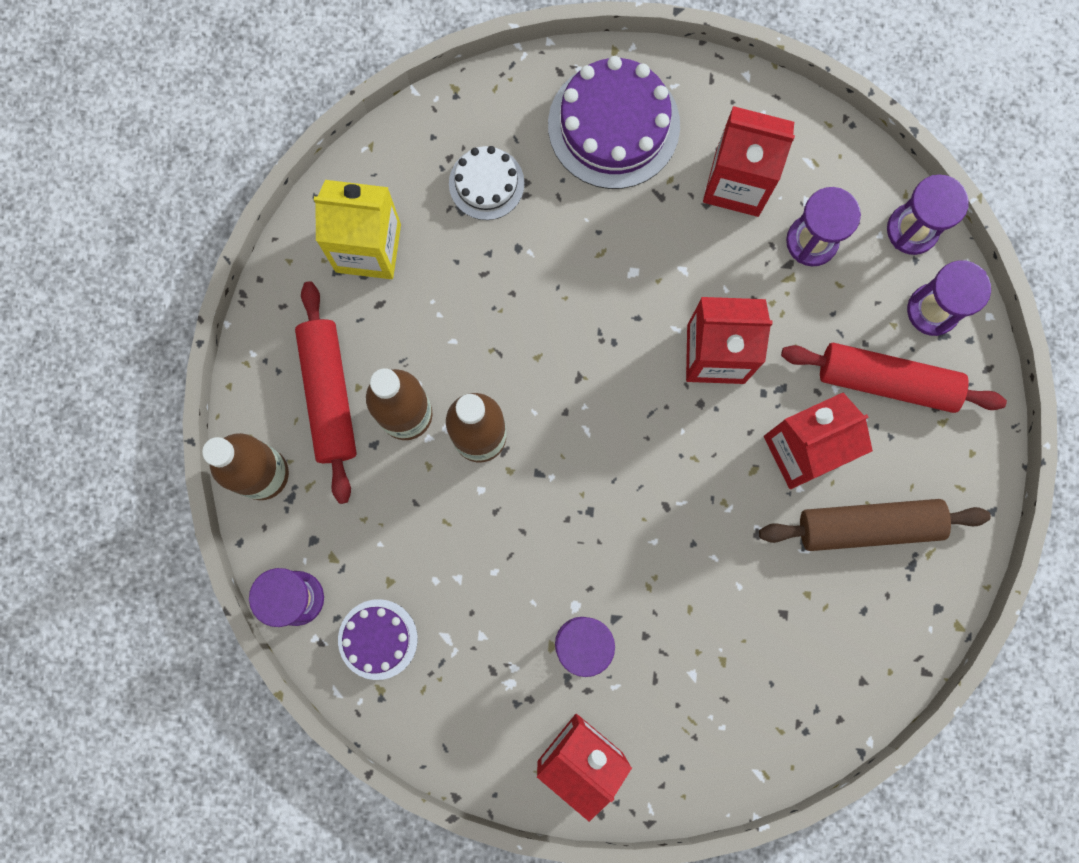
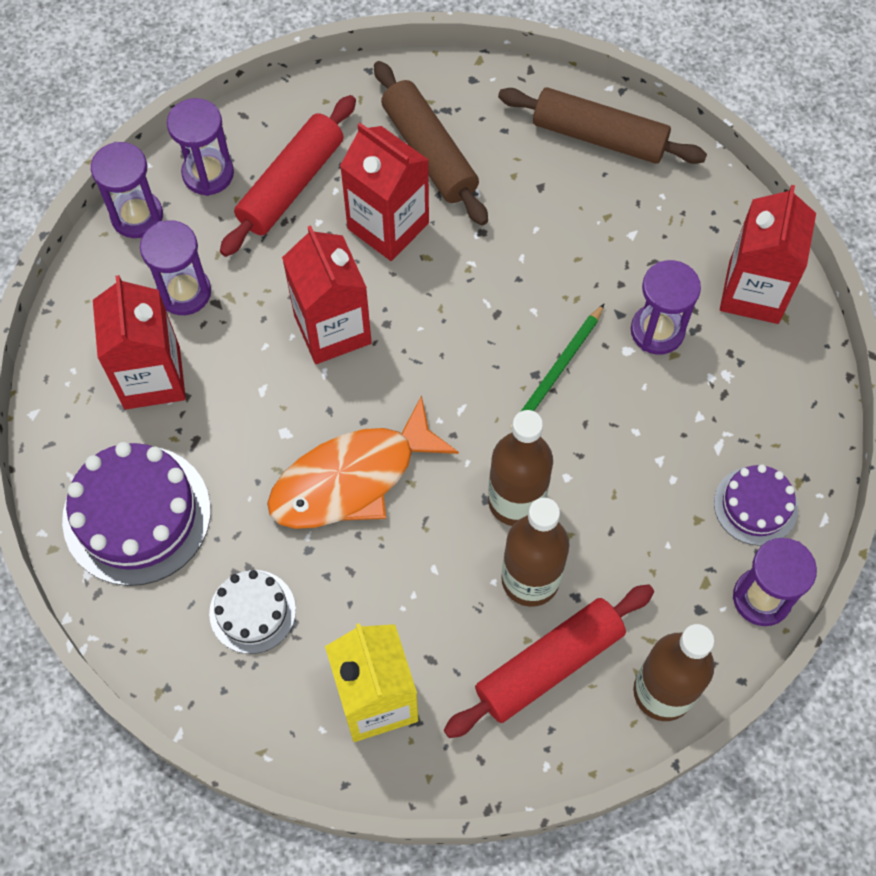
camera: 115 degrees left, 15 degrees down
(564, 309) = (352, 478): none -> orange fish
(584, 533) = (557, 371): none -> green pencil
(816, 701) = (599, 136): none -> brown rolling pin
(887, 381) = (291, 184): red rolling pin -> red rolling pin turned 45 degrees clockwise

